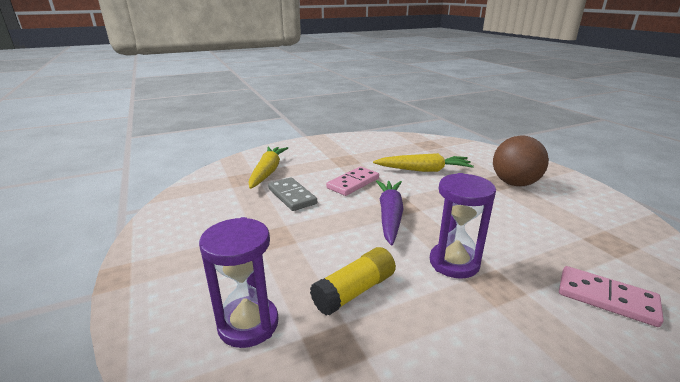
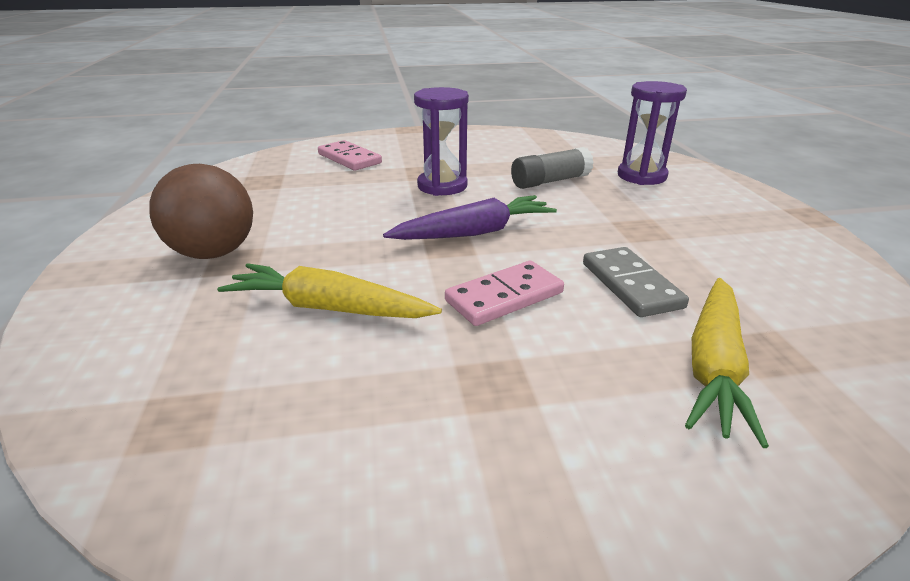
camera: 165 degrees left, 5 degrees up
(355, 291) = (550, 181): yellow glue stick -> grey glue stick
(390, 216) = (474, 232): purple carrot -> purple carrot turned 135 degrees counterclockwise

